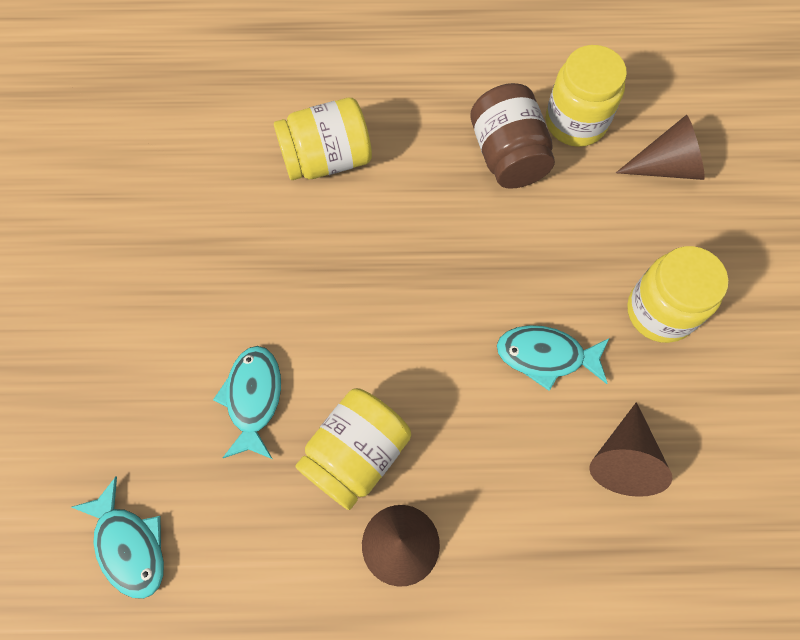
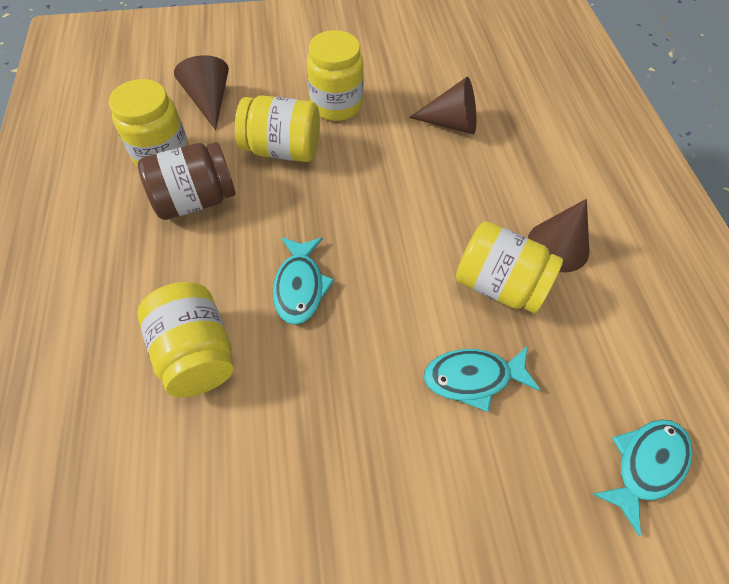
camera: 100 degrees left, 10 degrees down
(546, 356) = (384, 167): turquoise fish -> turquoise fish (300, 286)
(580, 243) = (282, 150): none -> yellow jar

